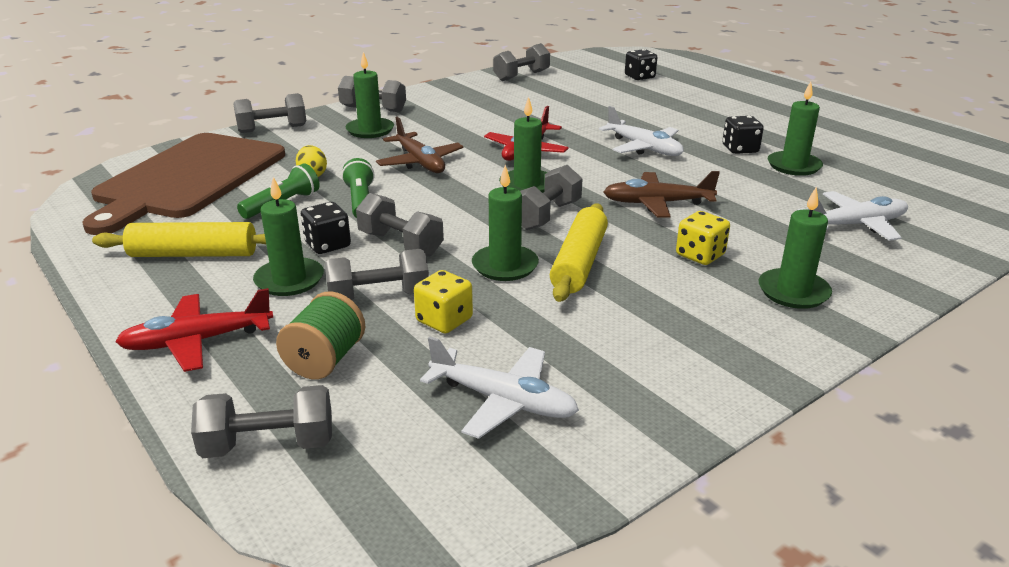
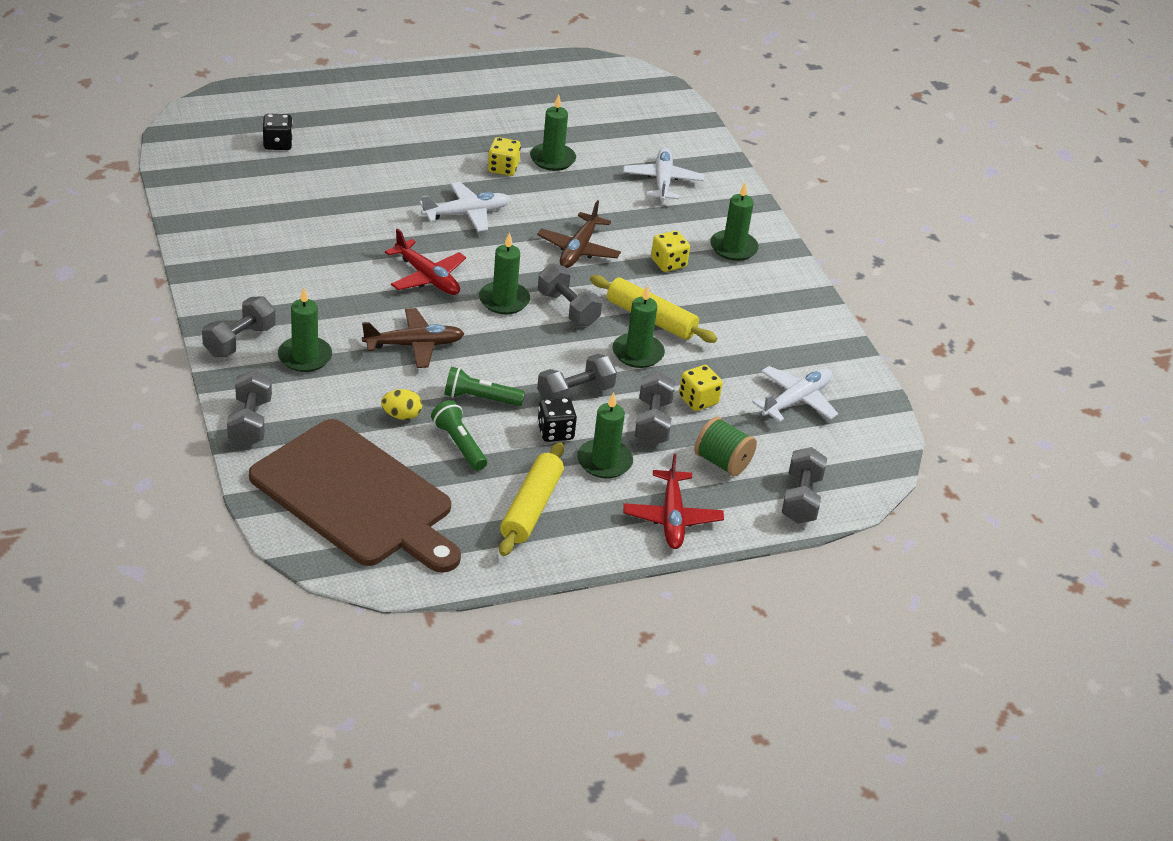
camera: 75 degrees left, 10 degrees up
(521, 76) = (209, 214): grey dumbbell -> none
(740, 149) = (503, 168): black dice -> yellow dice

